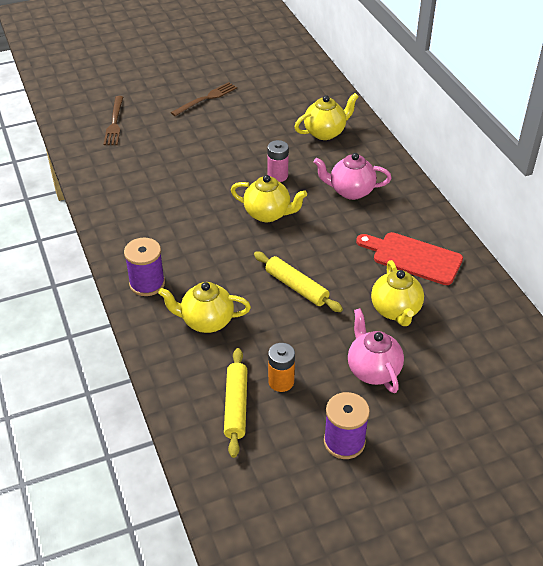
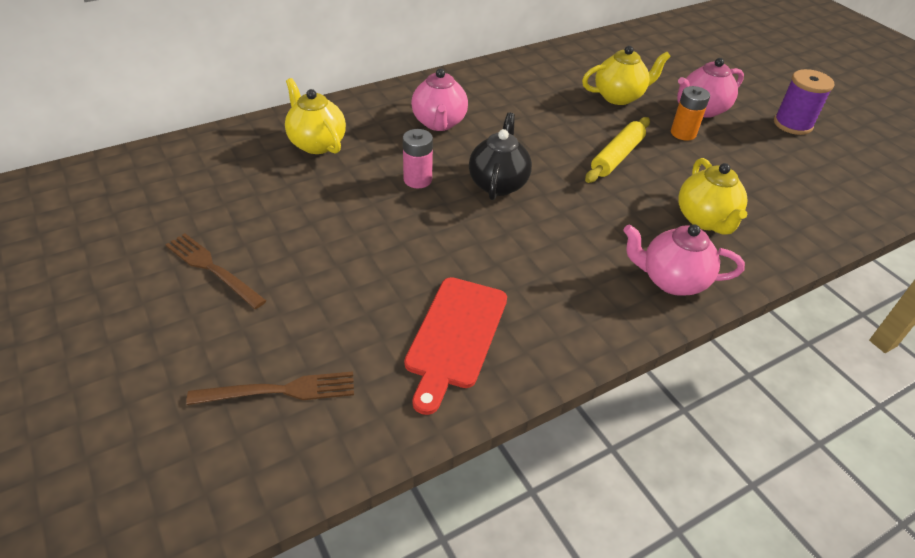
camera: 100 degrees left, 0 degrees up
(147, 283) = (672, 280): purple spool -> pink teapot
(236, 406) = (804, 188): yellow rolling pin -> none
(268, 214) = (498, 184): yellow teapot -> black teapot
(281, 382) = (753, 161): orange battery -> orange battery (683, 133)
(413, 257) = (539, 86): red cutting board -> red cutting board (455, 336)

